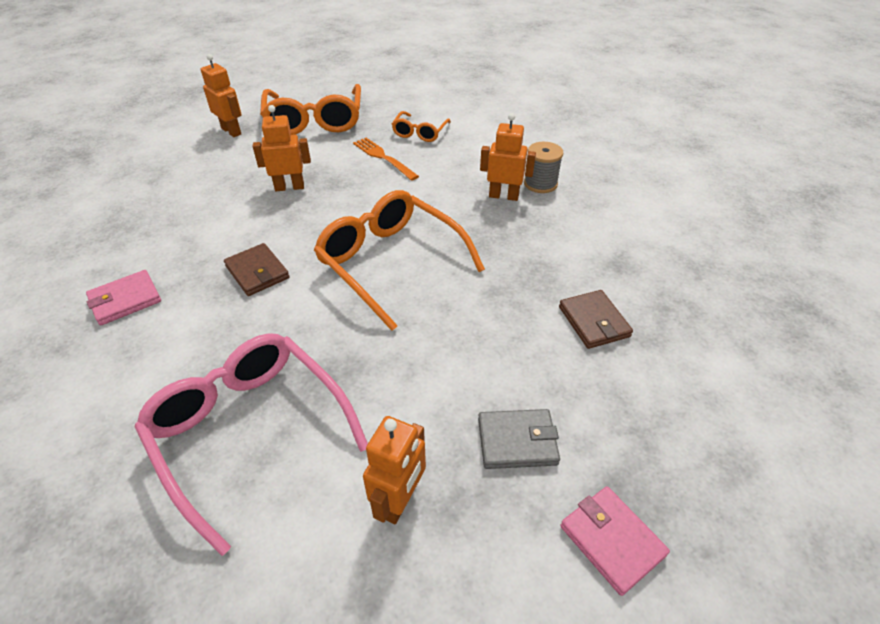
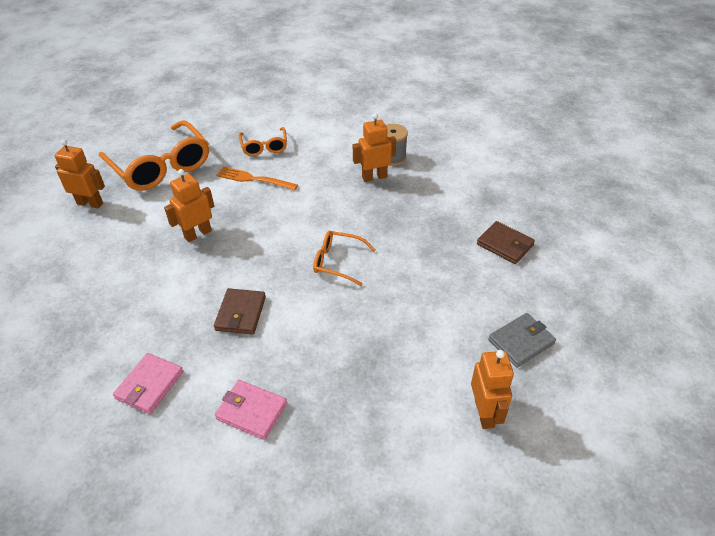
camera: 30 degrees left, 0 degrees up
(250, 431) = (350, 425): pink glasses -> none
(257, 272) = (241, 313): brown wallet -> brown wallet turned 75 degrees clockwise
(391, 263) = (338, 262): orange glasses -> orange glasses, size x0.52
(611, 540) = (612, 370): pink wallet -> pink wallet (251, 411)

